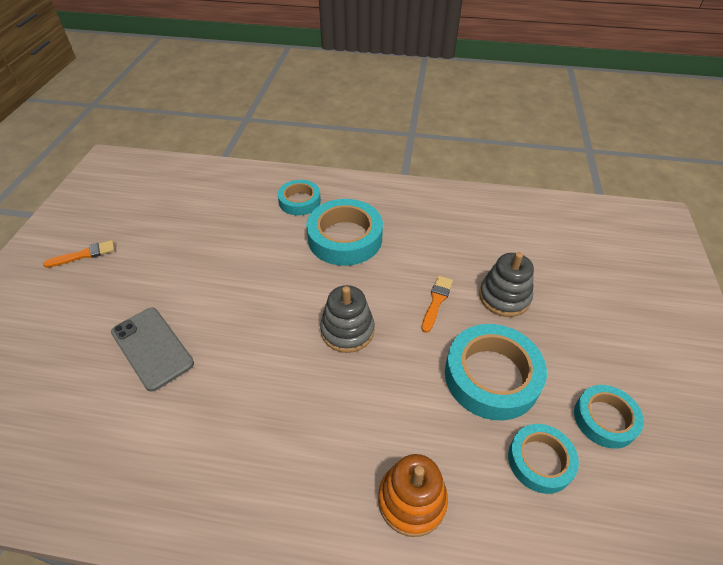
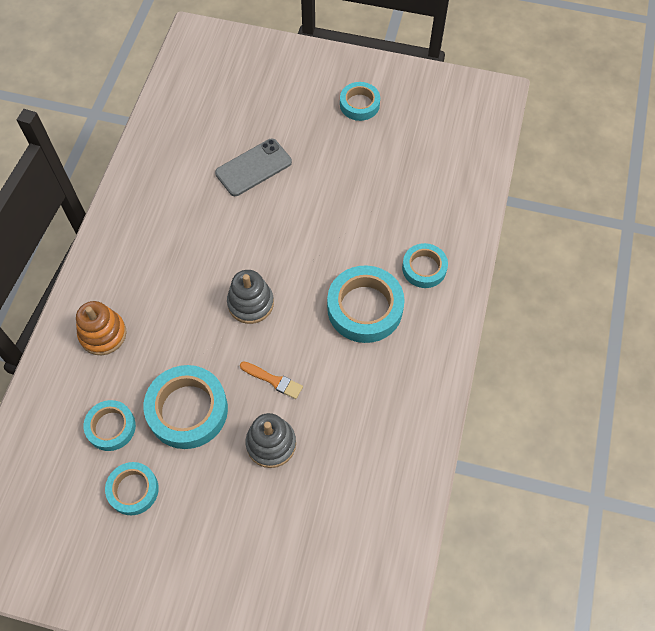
camera: 95 degrees right, 15 degrees up
(84, 254) = (359, 104): orange brush -> turquoise tape

